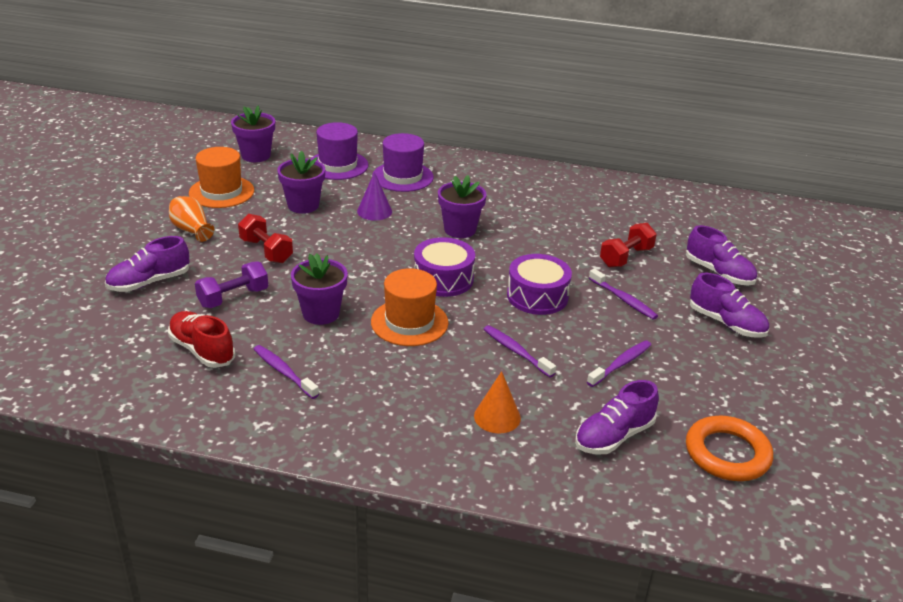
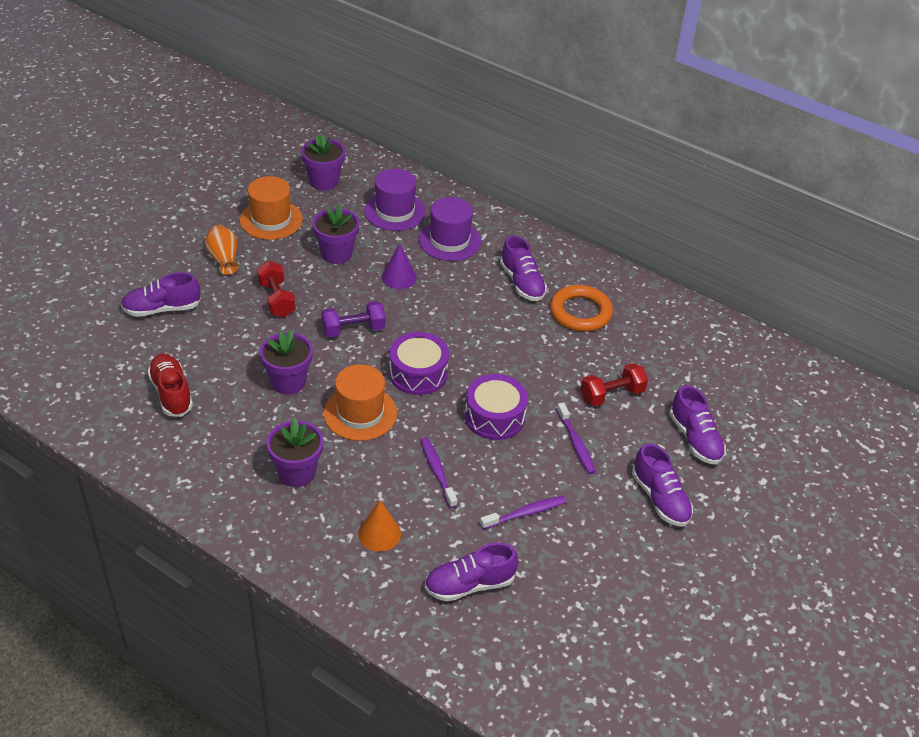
camera: 20 degrees right, 10 degrees up
(233, 298) = (223, 344): purple dumbbell -> purple dumbbell (353, 329)
(284, 372) = (226, 434): purple toothbrush -> none
(460, 229) = (467, 319): purple flower pot -> purple flower pot (297, 473)
(489, 194) = (522, 283): none -> purple shoe
(727, 453) = (561, 634): orange ring -> orange ring (580, 312)

